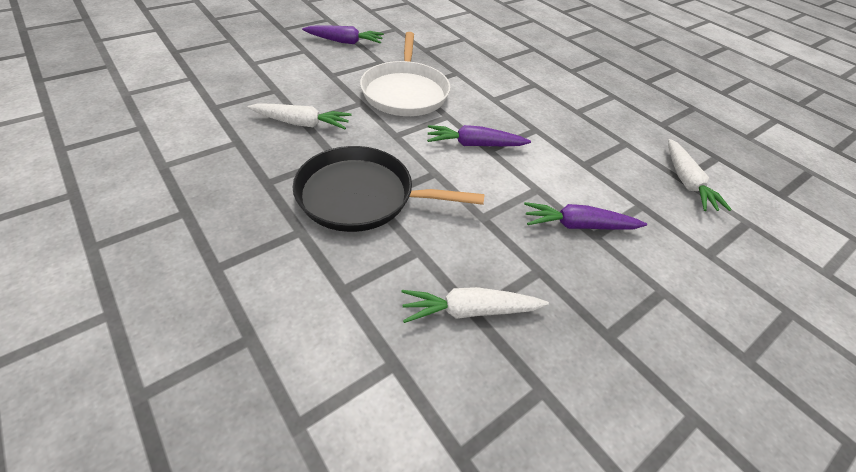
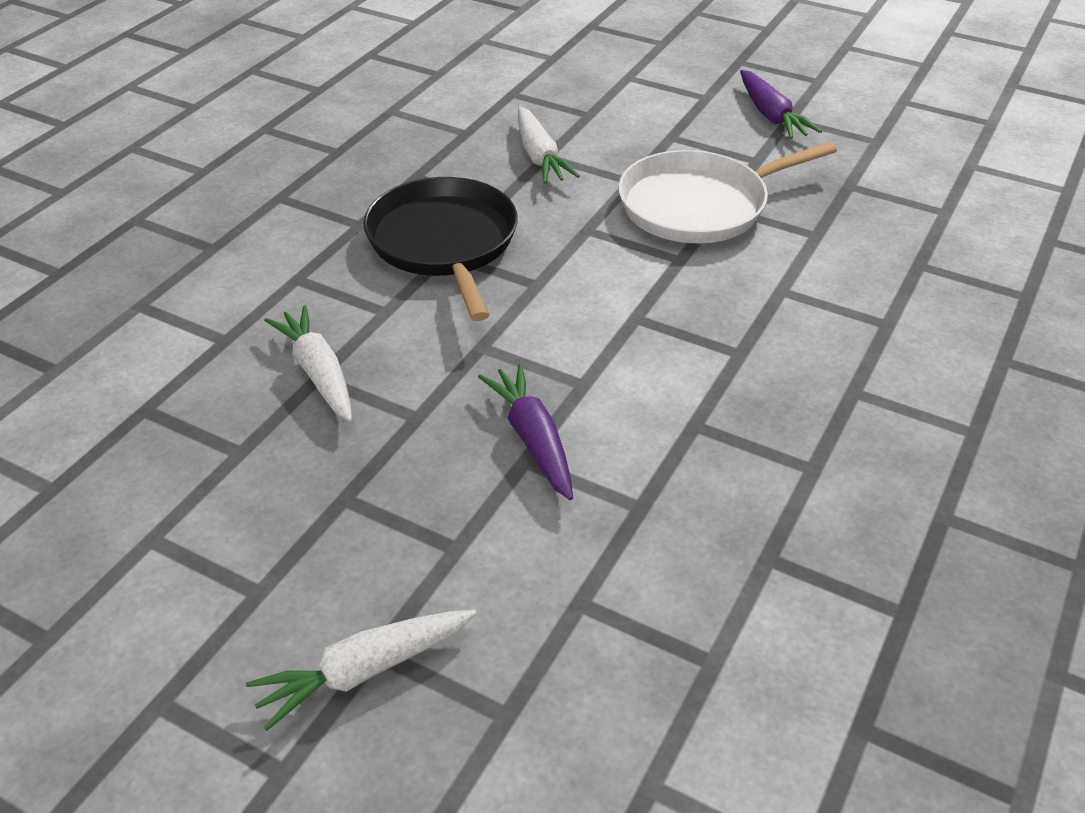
camera: 70 degrees right, 5 degrees down
(474, 145) = (632, 301): purple carrot -> none
(686, 182) = (763, 564): white carrot -> white carrot (363, 671)

